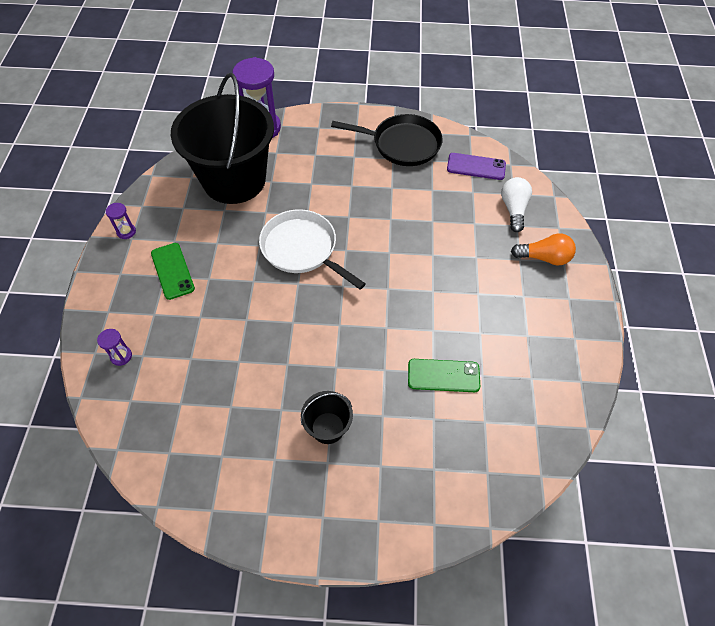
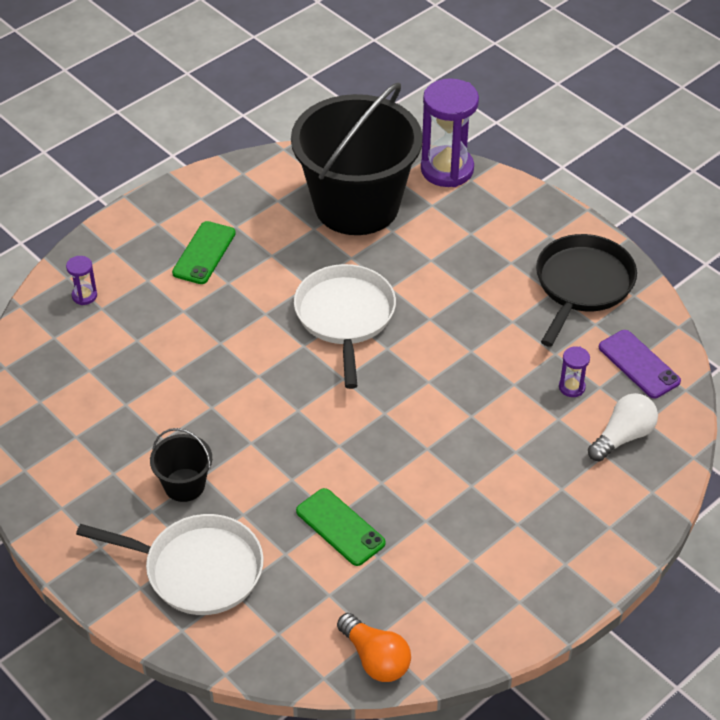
camera: 45 degrees right, 10 degrees down
(126, 232) = (202, 189): purple hourglass -> purple hourglass (571, 387)
(398, 475) = (197, 569): none -> white pan
(402, 144) = (582, 285): black pan -> black pan turned 120 degrees counterclockwise
(544, 258) = (591, 507): orange light bulb -> orange light bulb (375, 658)

